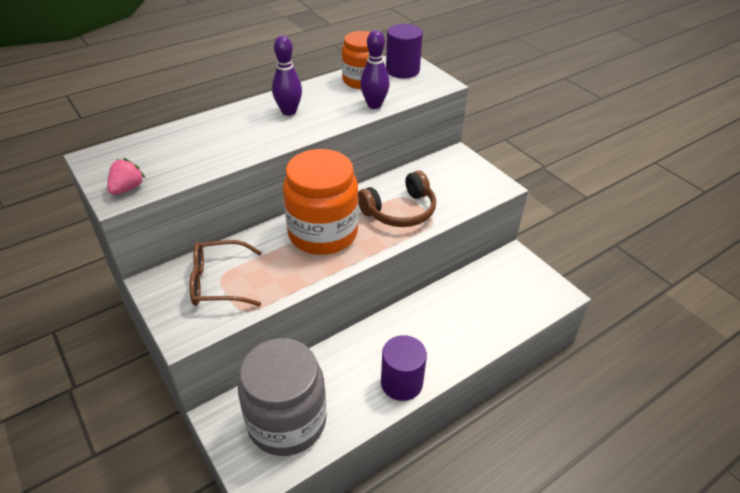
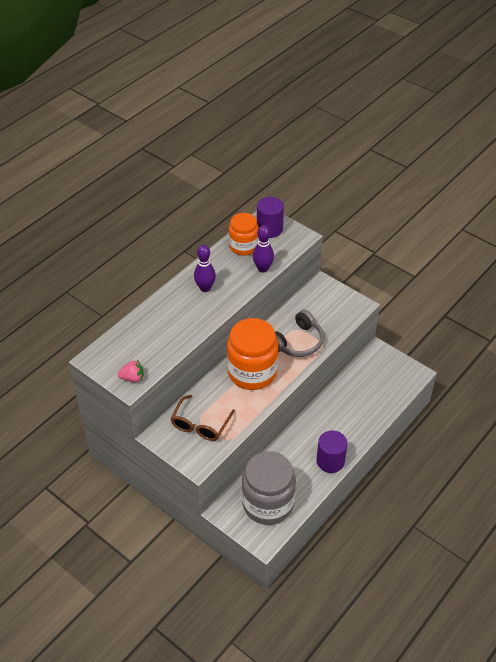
camera: 15 degrees left, 5 degrees up
(127, 188) = (132, 378): pink strawberry -> pink strawberry turned 75 degrees clockwise
(219, 282) = (200, 424): brown glasses -> brown glasses turned 45 degrees counterclockwise
(400, 211) = (297, 342): brown headphones -> grey headphones

